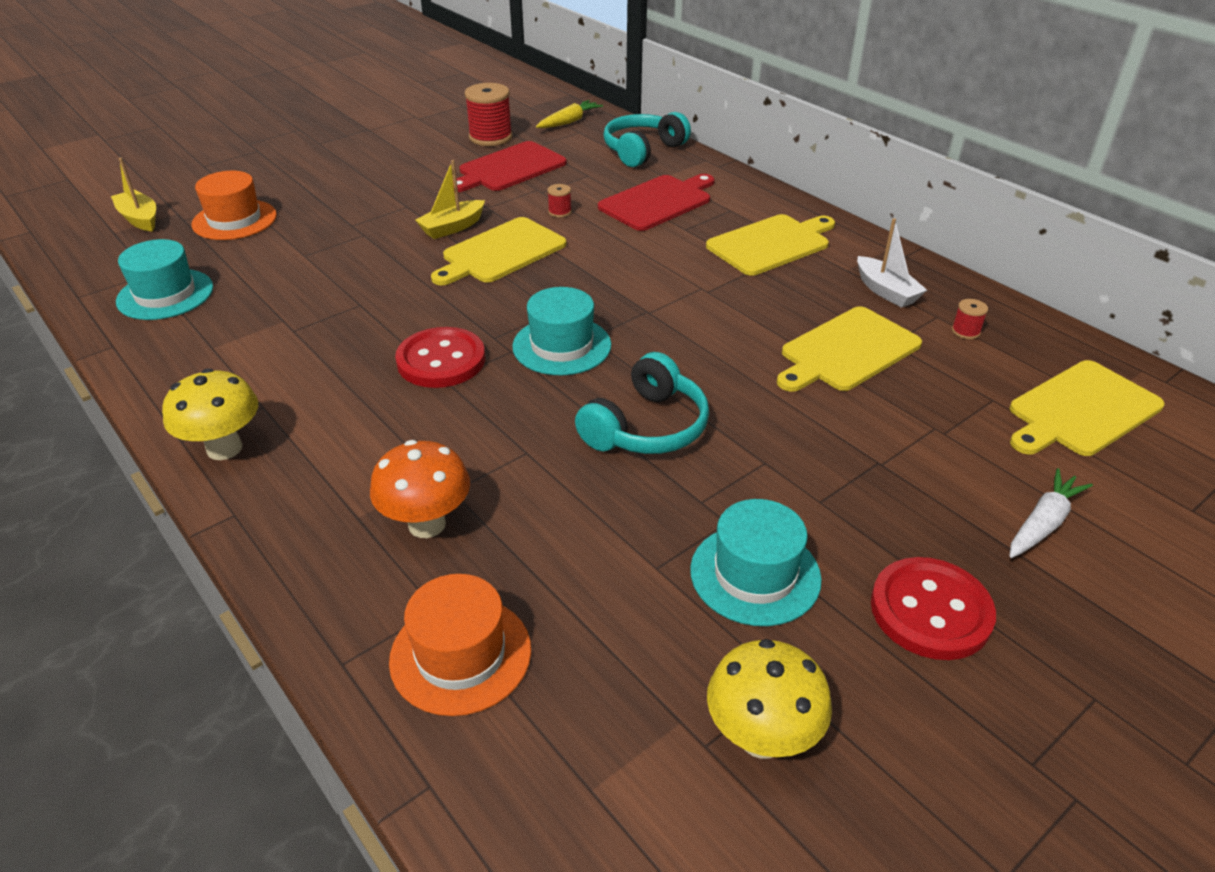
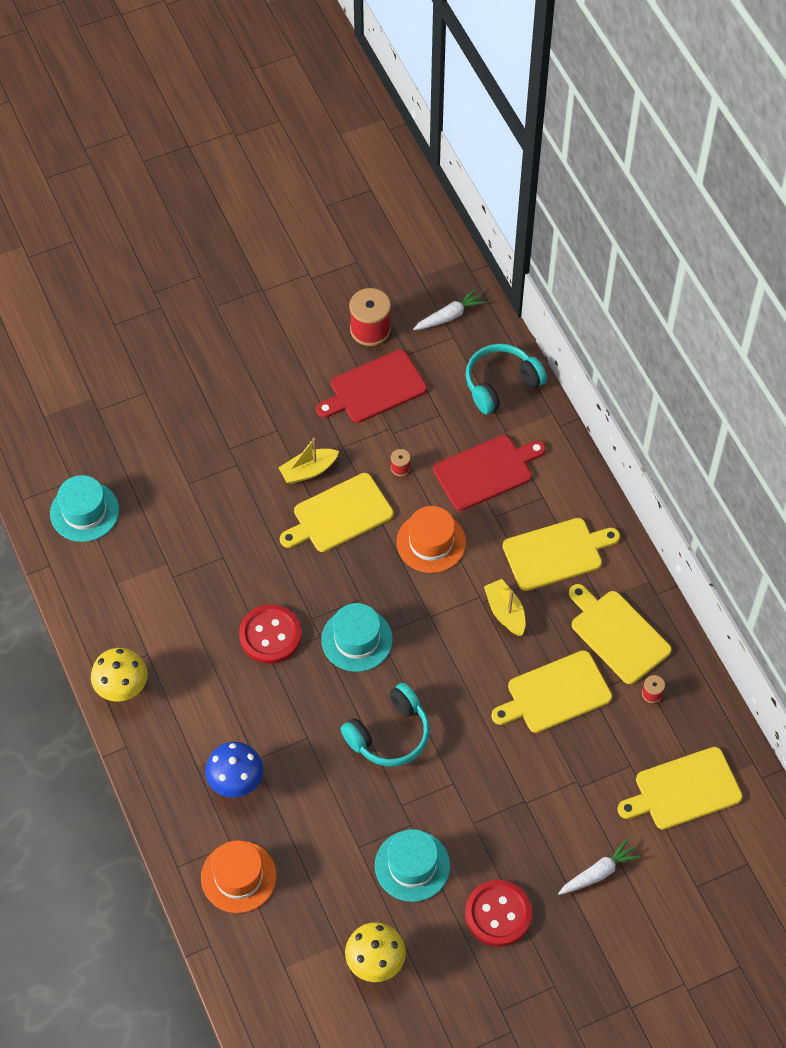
camera: 15 degrees right, 20 degrees up
(140, 219) = (63, 401): yellow boat -> yellow boat (505, 612)
(234, 220) = (137, 420): orange hat -> orange hat (431, 542)
(427, 524) = (236, 782): orange mushroom -> blue mushroom
(569, 122) = (449, 316): yellow carrot -> white carrot
(886, 291) = (617, 634): white boat -> yellow cutting board

